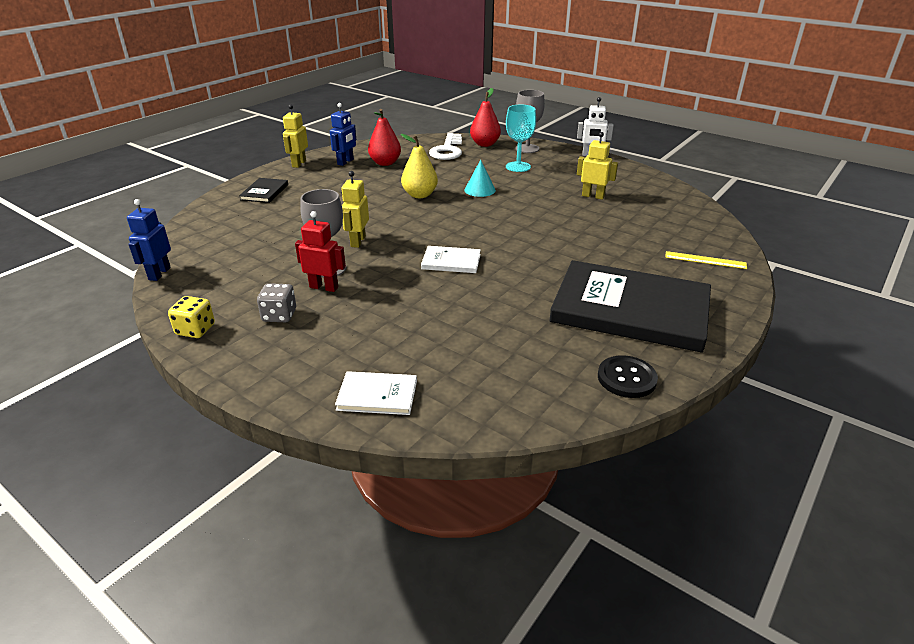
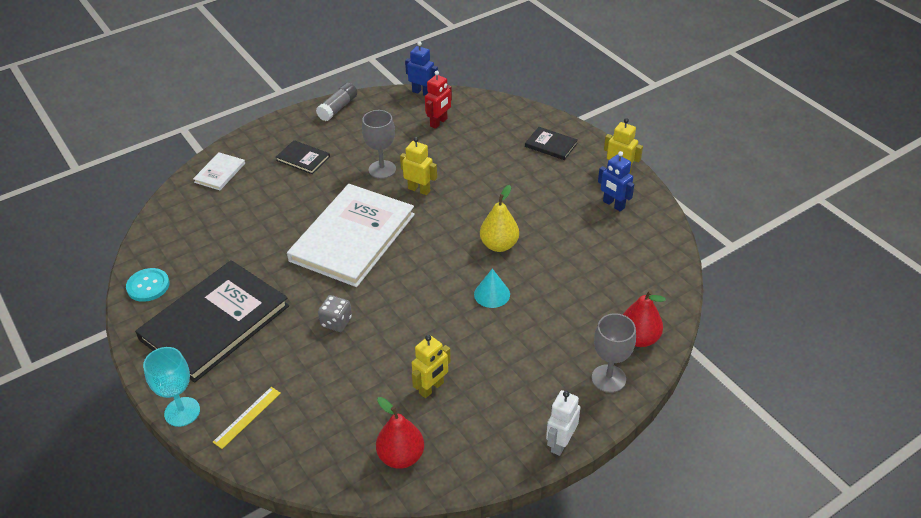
camera: 110 degrees right, 10 degrees up
(195, 330) = (338, 108): yellow dice -> grey glue stick
(279, 315) = (331, 142): grey dice -> grey dice (336, 322)
(322, 328) = (303, 158): none -> black book
(324, 287) = (355, 164): red robot -> red robot (439, 122)
(385, 163) = (599, 234): red pear -> red pear (401, 456)
(447, 150) = (626, 296): white key -> none
(451, 262) = (352, 237): white book -> white book, size x2.34
(518, 167) = (546, 348): turquoise goblet -> turquoise goblet (182, 412)
(626, 378) = (148, 286): black button -> turquoise button

